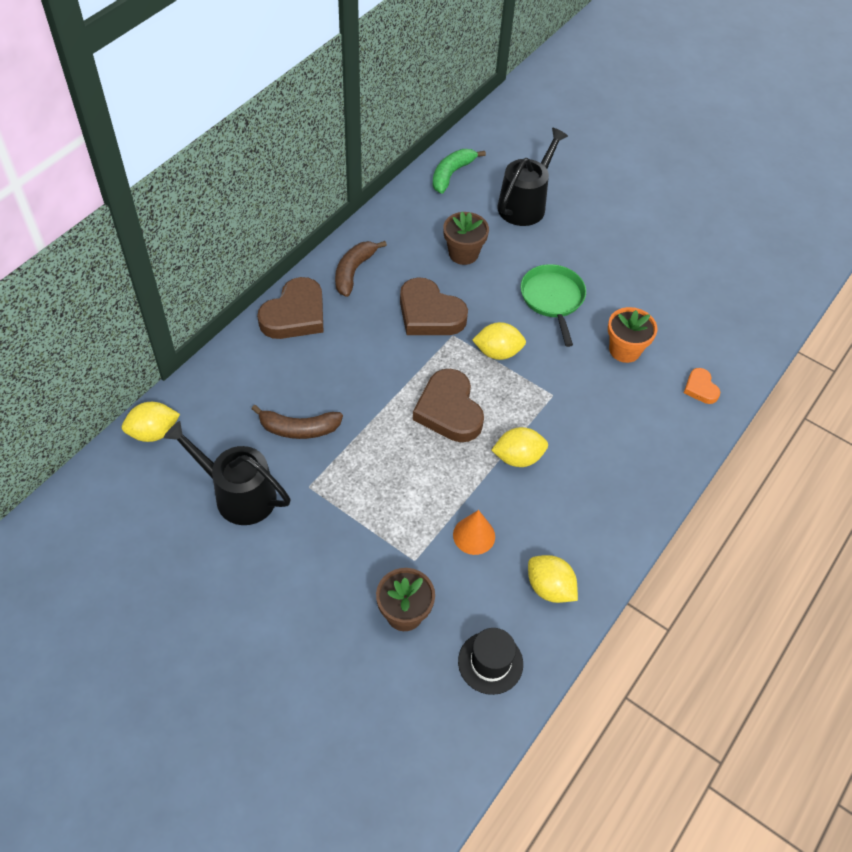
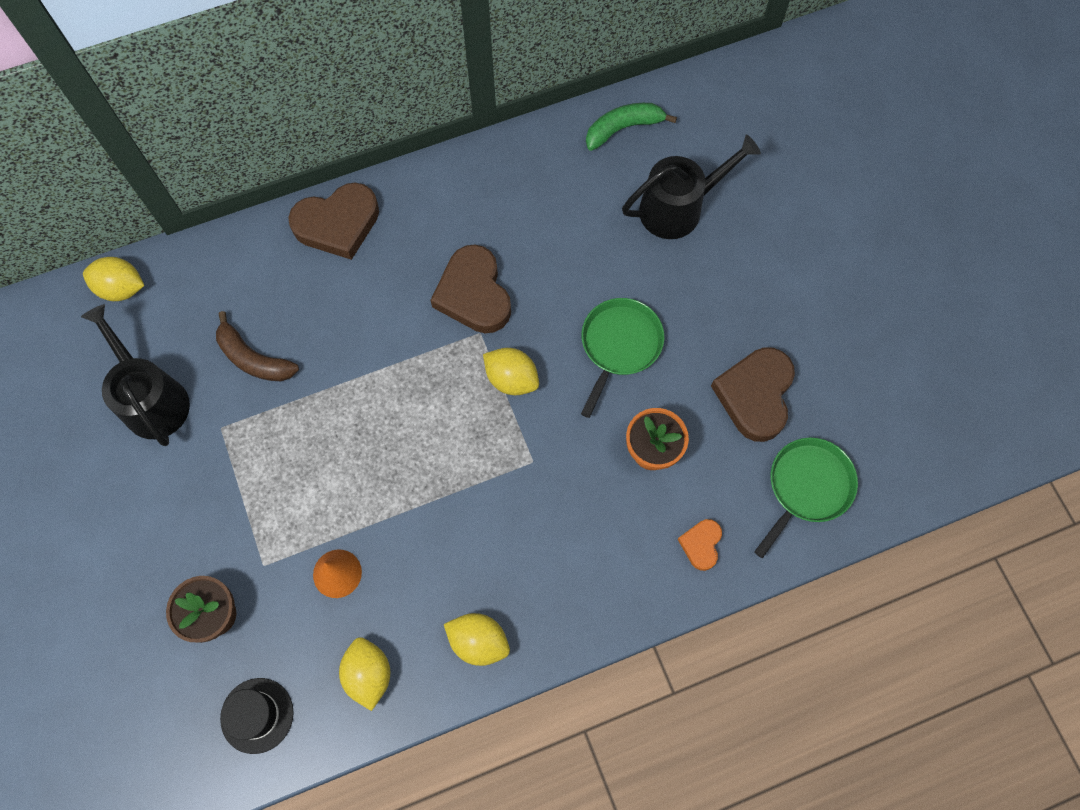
camera: 35 degrees right, 15 degrees up
(354, 271) = (431, 202): brown banana -> none
(449, 410) = (412, 419): brown heart -> brown heart (755, 395)
(463, 253) = (562, 238): brown flower pot -> none
(518, 457) = (443, 513): yellow lemon -> yellow lemon (478, 641)
(735, 323) = (807, 487): none -> green pan

